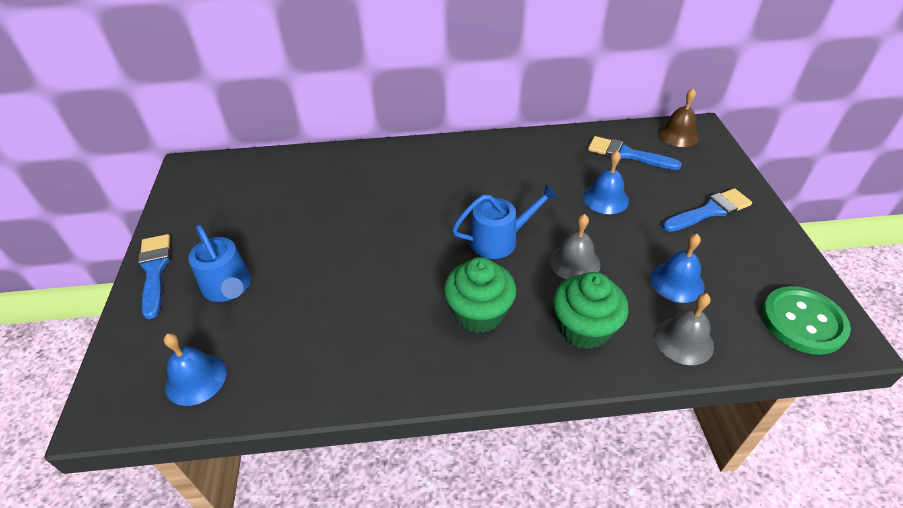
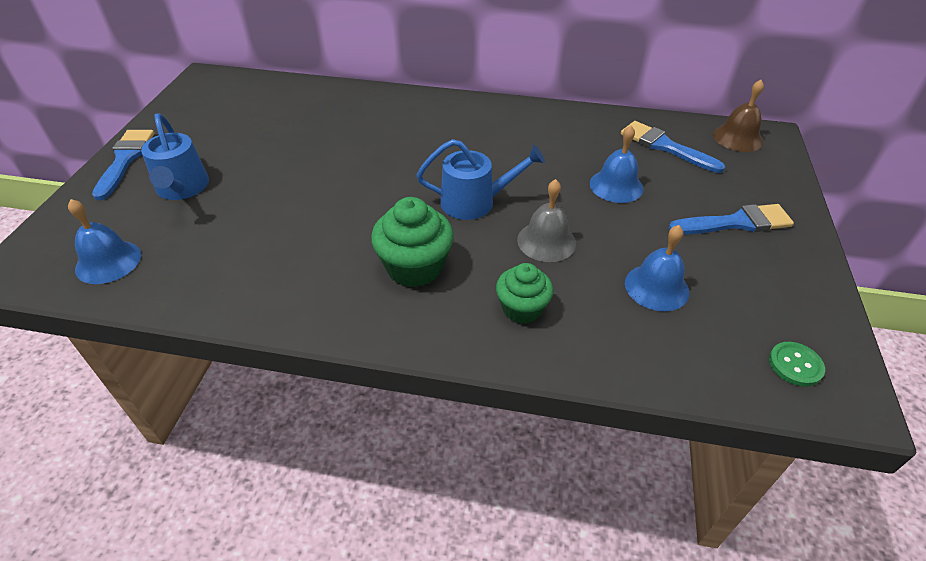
camera: 15 degrees right, 0 degrees up
(584, 328) = (522, 309): green cupcake -> green cupcake, size x0.66
(684, 340) = (633, 349): grey bell -> none
(802, 321) = (795, 365): green button -> green button, size x0.51

